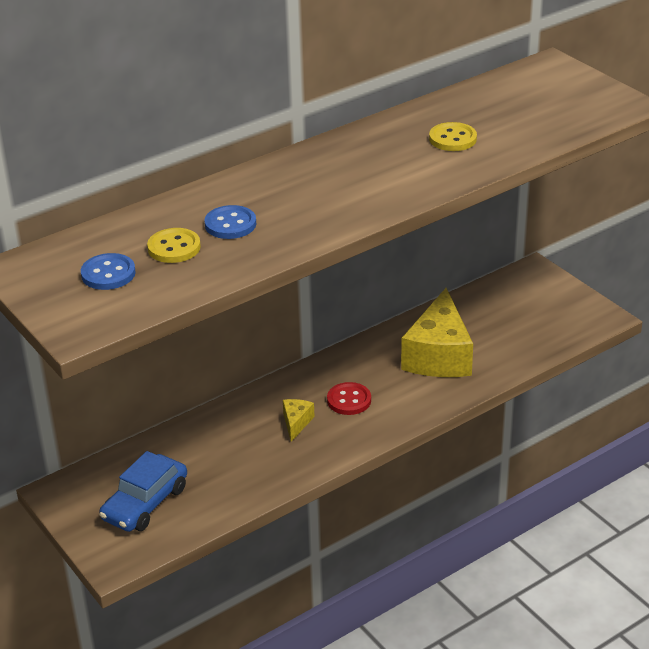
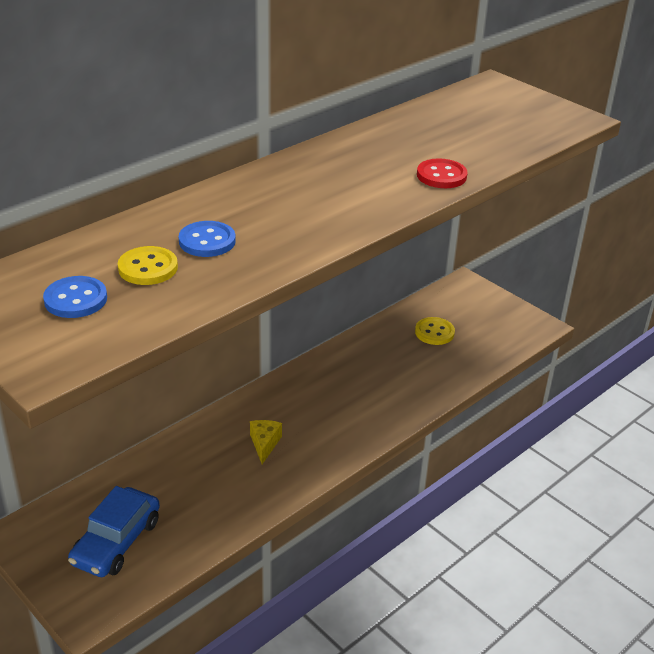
camera: 10 degrees left, 0 degrees up
(349, 400) = (314, 417): red button -> red button (441, 176)
(439, 355) = (393, 368): yellow cheese -> none
(452, 139) = (420, 151): yellow button -> yellow button (434, 332)

